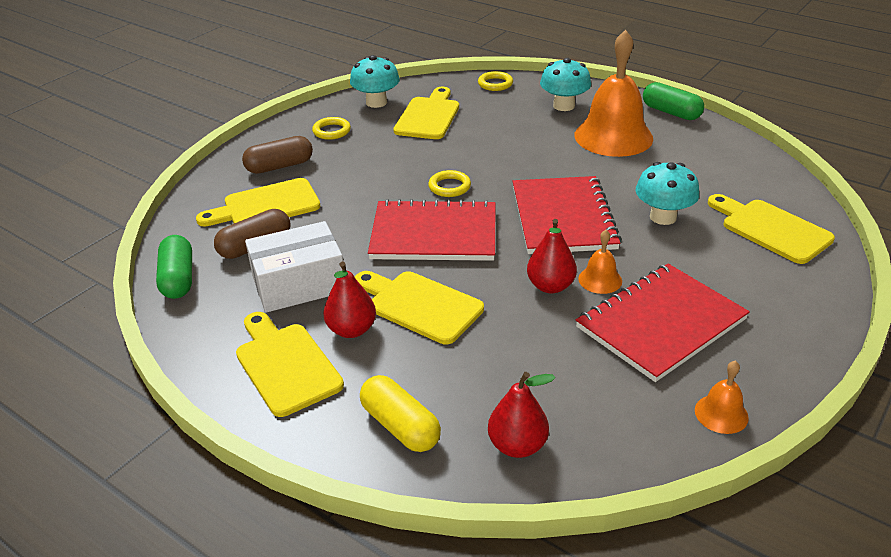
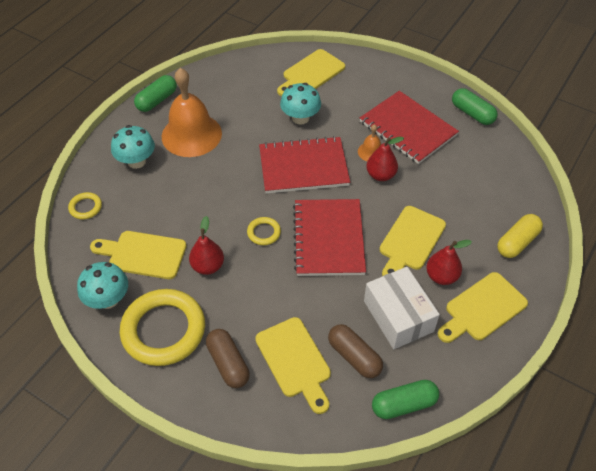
camera: 95 degrees left, 15 degrees up
(331, 131) = (163, 330): yellow ring -> yellow ring, size x2.26
(517, 445) = (516, 191): red pear -> red pear (208, 266)
(721, 413) = (472, 113): orange bell -> green capsule

